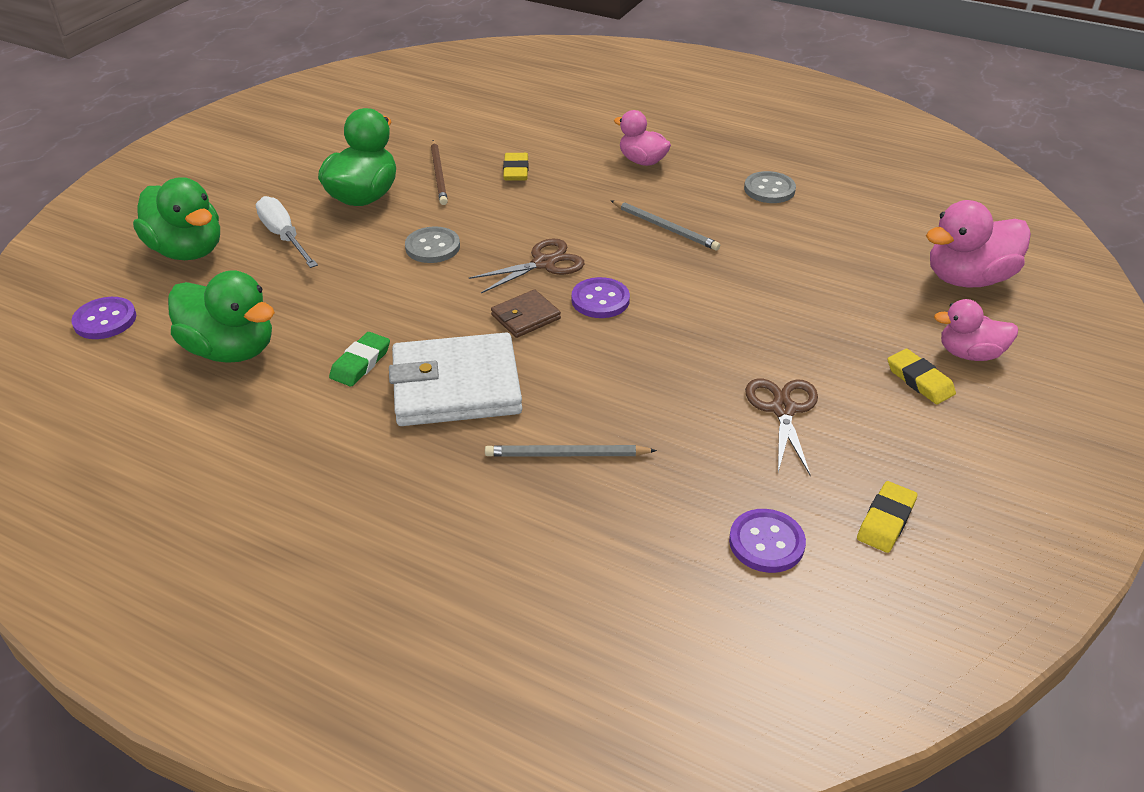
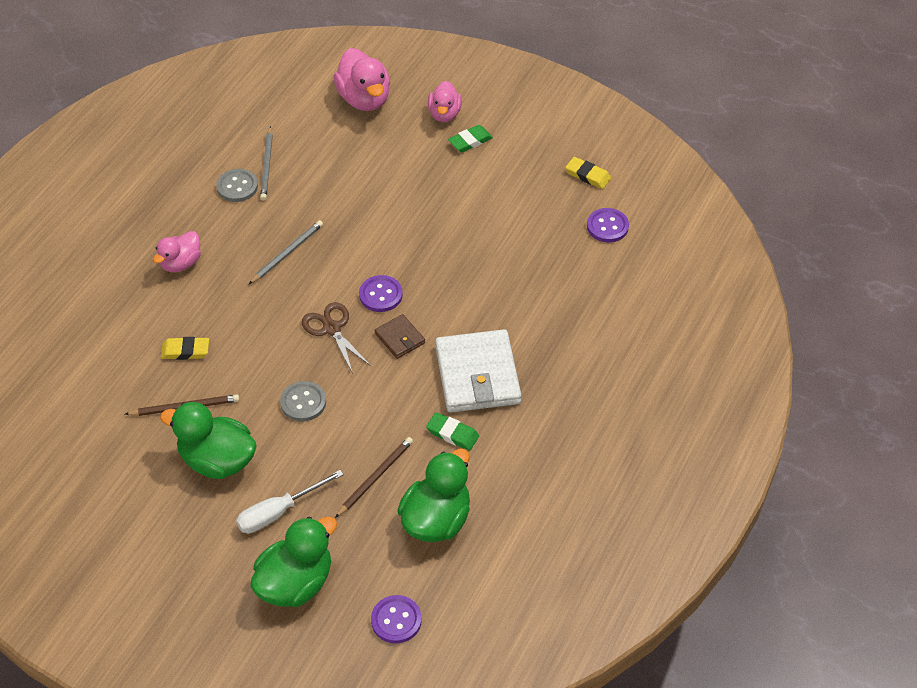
camera: 90 degrees left, 10 degrees up
(310, 301) = (375, 477): none -> brown pencil
(566, 455) = (542, 314): grey pencil -> grey pencil (267, 166)
(783, 409) = (498, 207): brown scissors -> none
(919, 380) = (470, 141): yellow eraser -> green eraser

